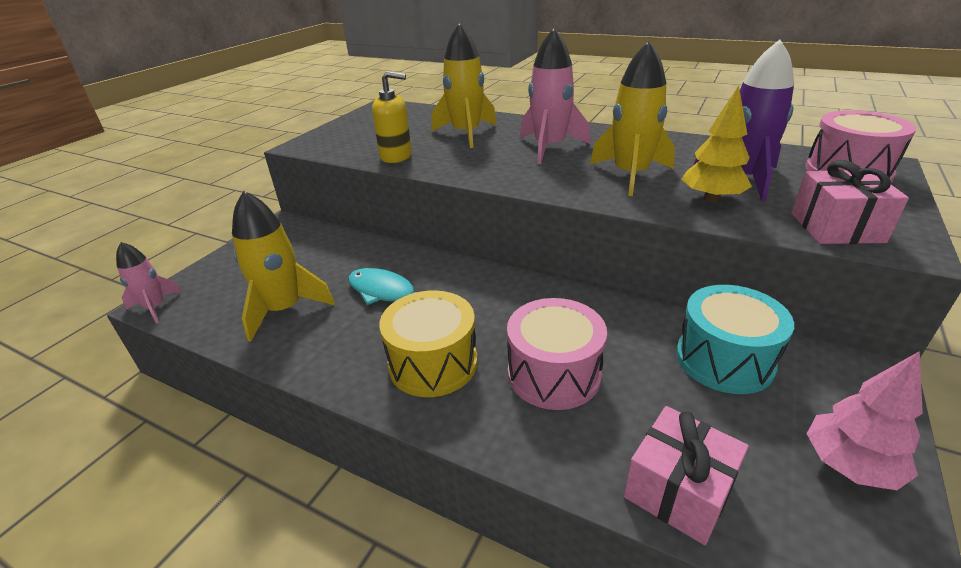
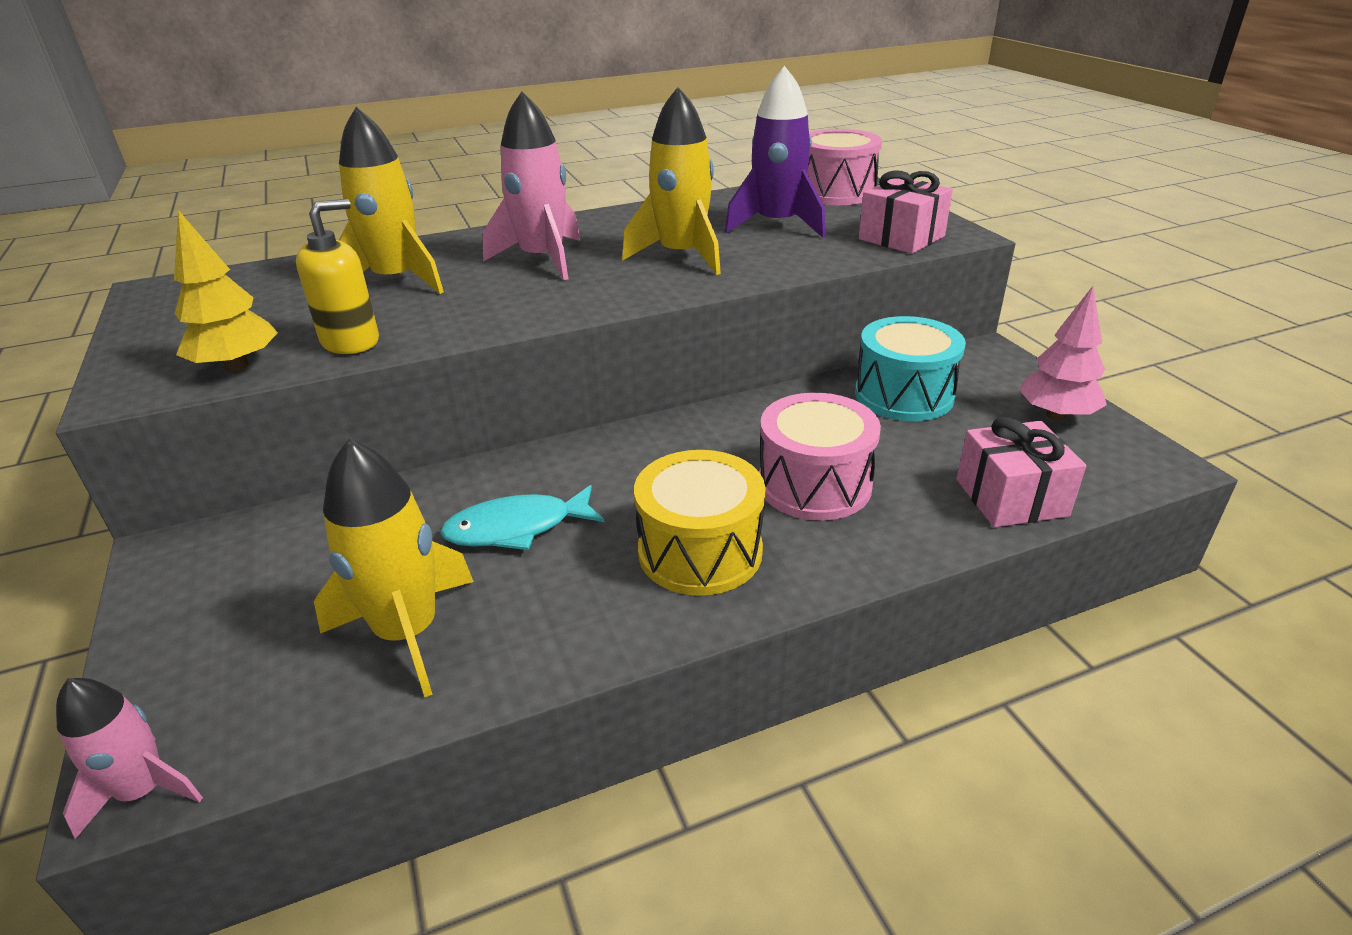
camera: 50 degrees left, 0 degrees up
(711, 199) = (786, 250): yellow tree -> yellow tree (237, 366)

